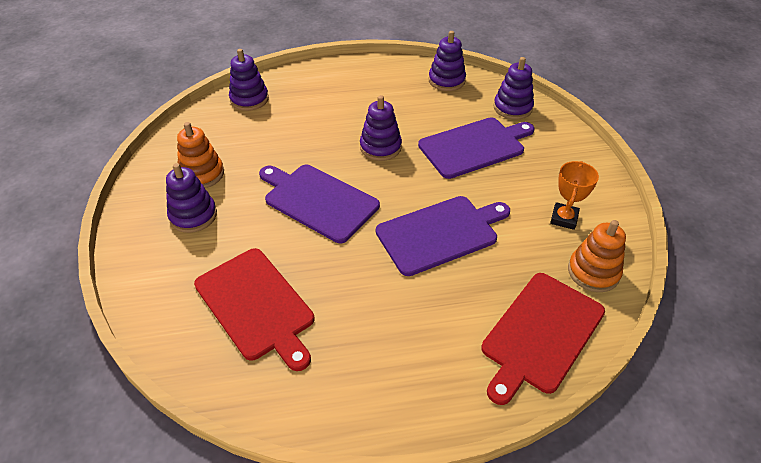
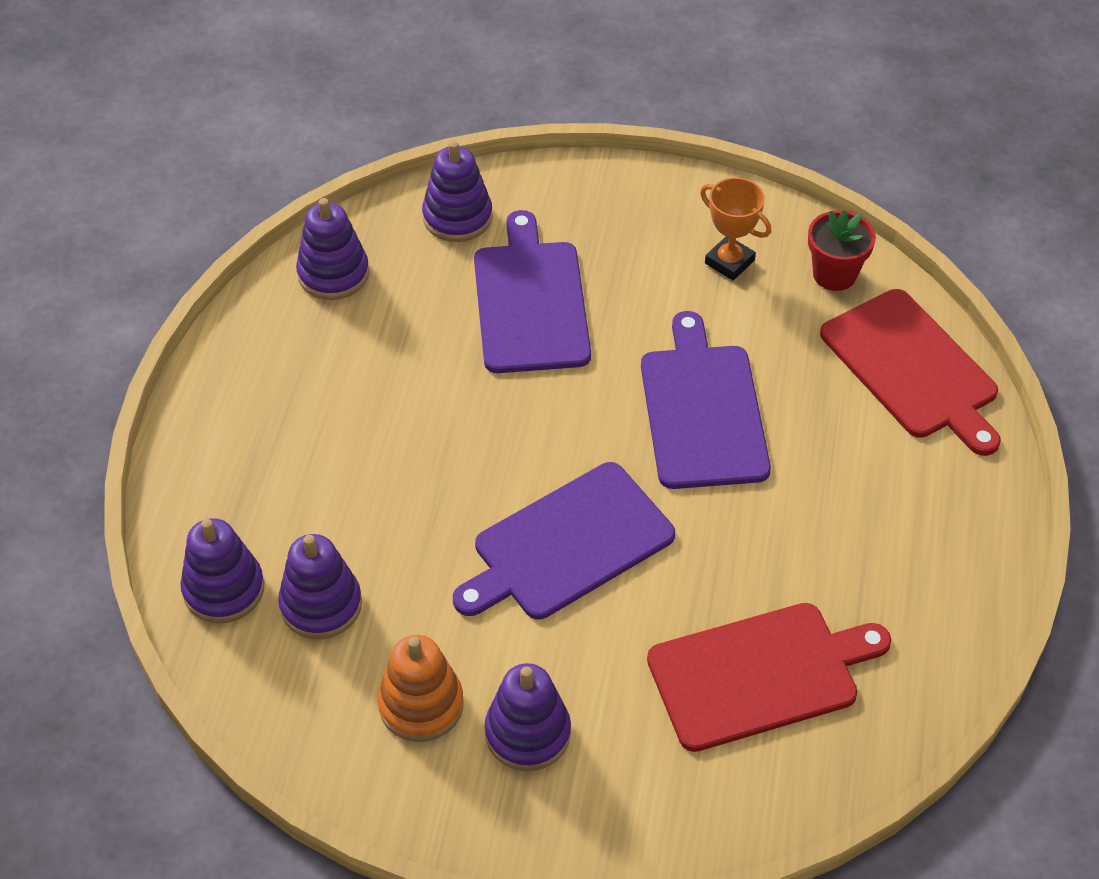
camera: 70 degrees left, 5 degrees up
(380, 147) = (472, 424): purple stacking toy -> purple stacking toy (321, 605)
(593, 272) = (834, 274): orange stacking toy -> red flower pot

